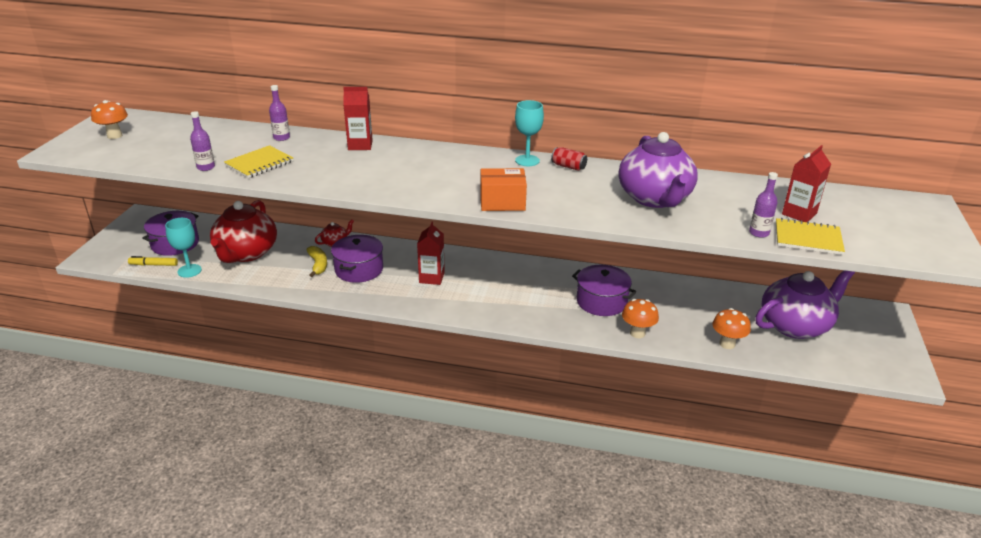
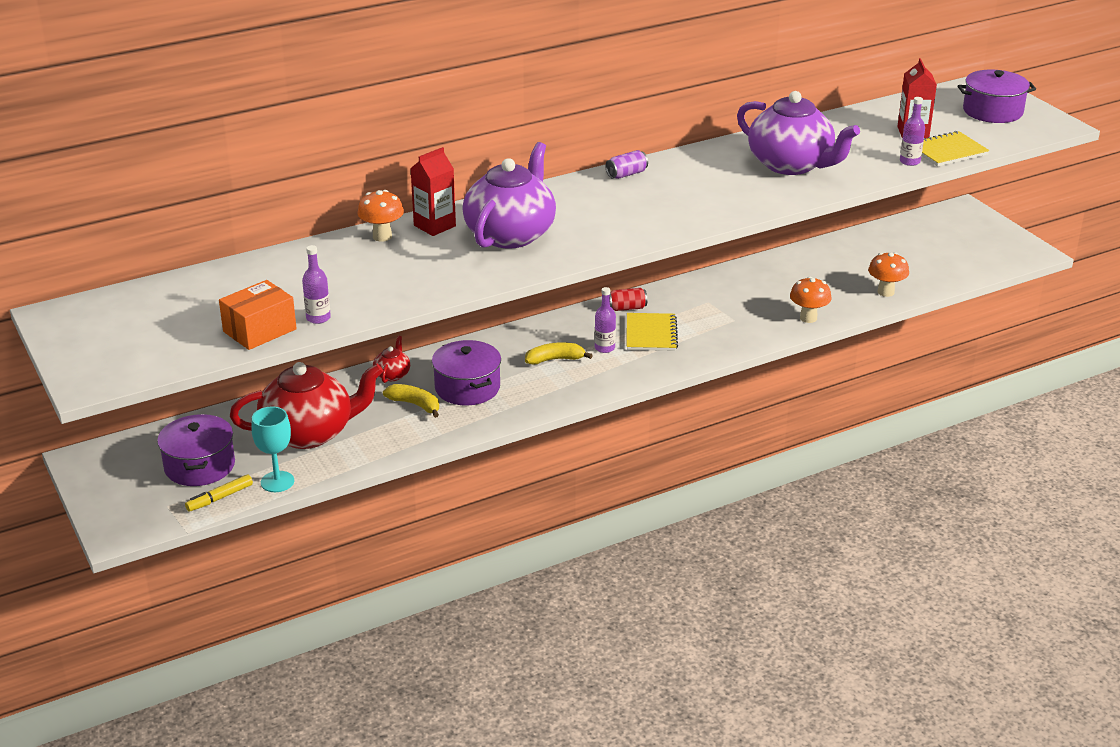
camera: 40 degrees left, 0 degrees up
(114, 136) = (119, 335): orange mushroom -> orange mushroom (382, 236)
(246, 253) = (309, 433): red teapot -> red teapot turned 75 degrees counterclockwise
(259, 163) = (369, 289): yellow notebook -> yellow notebook (651, 334)
(281, 138) = (331, 253): purple bottle -> purple bottle (604, 348)
(431, 278) = (555, 359): red carton -> yellow banana
(502, 202) = (677, 222): orange box -> orange box (259, 330)
(527, 160) = (626, 174): turquoise goblet -> purple can
(568, 166) = (673, 165): red can -> red can (627, 308)
(601, 301) = (741, 305): purple pot -> purple pot (992, 111)
(795, 325) = (914, 251): purple teapot -> purple teapot (511, 234)

